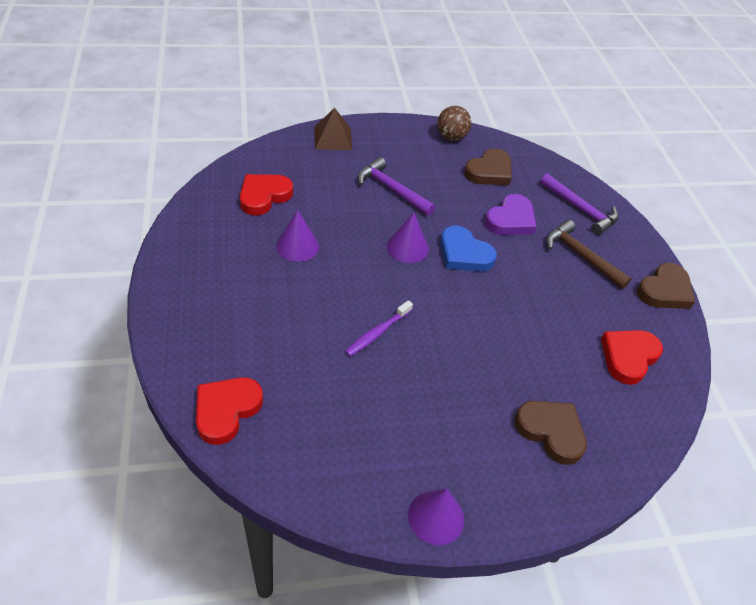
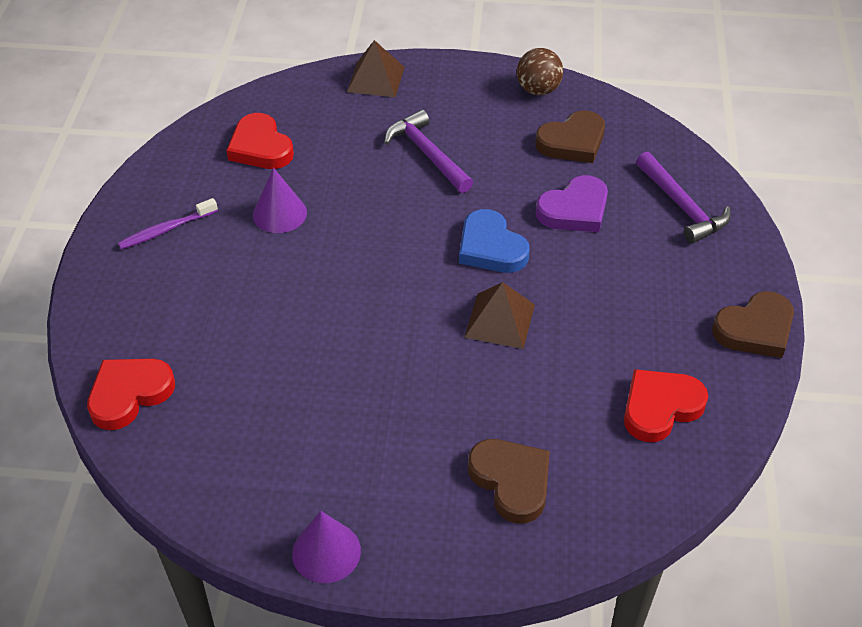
camera: 20 degrees right, 0 degrees up
(264, 196) = (260, 147): red heart -> red heart turned 90 degrees counterclockwise
(377, 333) = (338, 331): purple toothbrush -> purple toothbrush (166, 230)
(407, 247) = (419, 231): purple cone -> none
(492, 308) = (499, 321): none -> brown pyramid
(581, 256) = (653, 269): brown hammer -> none

